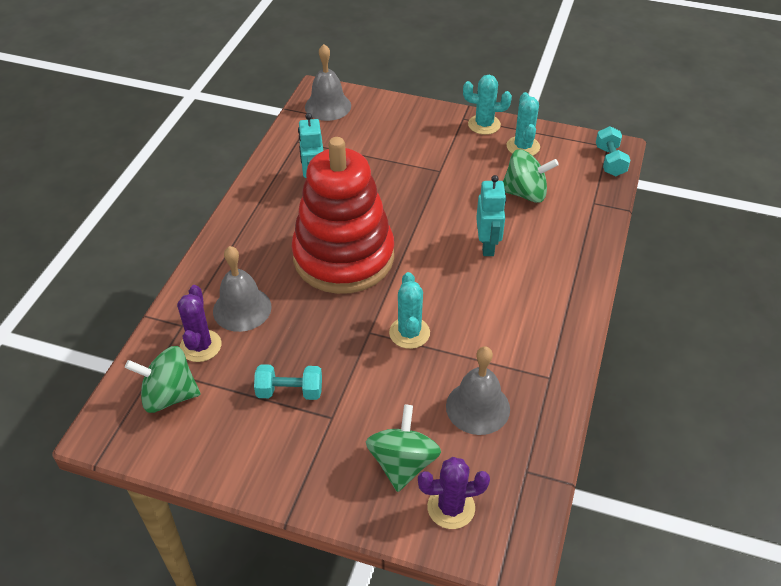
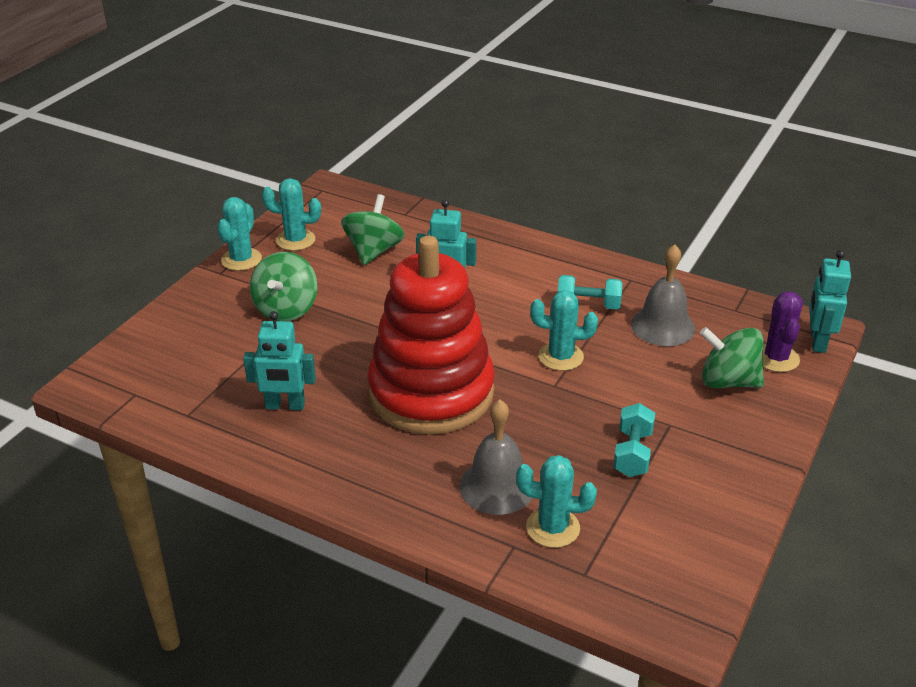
camera: 80 degrees left, 10 degrees down
(169, 395) = (630, 560): green spinning top -> green spinning top (286, 309)
(200, 346) = (553, 528): purple cactus -> turquoise cactus
(328, 106) = (125, 379): grey bell -> none
(491, 550) = (817, 341): none -> turquoise robot
(610, 161) = (346, 193): turquoise dumbbell -> turquoise dumbbell (588, 305)

